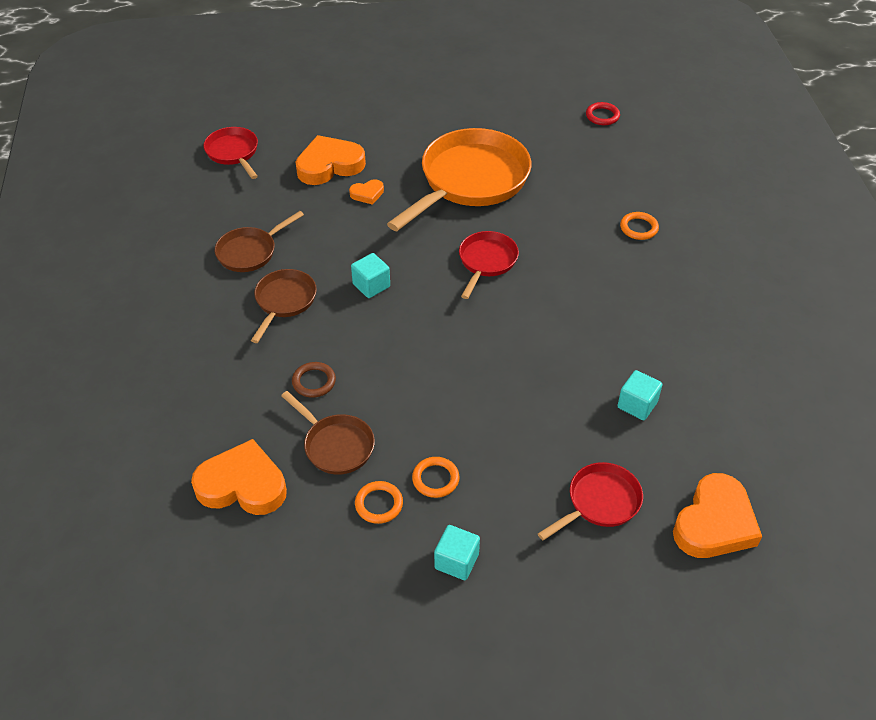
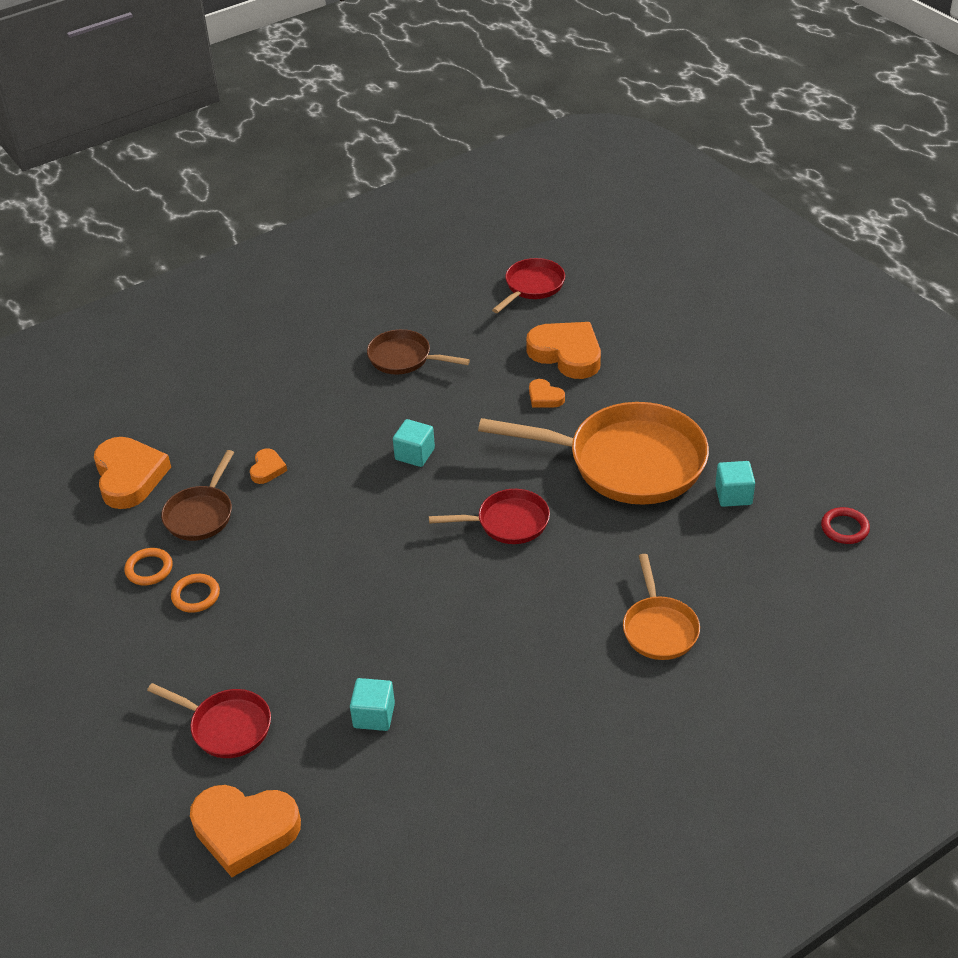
camera: 65 degrees right, 5 degrees down
(284, 301) = (354, 407): brown pan -> none
(314, 382) = (267, 469): brown ring -> orange heart
(456, 561) = (110, 645): turquoise cube -> turquoise cube (733, 495)
(639, 228) = (659, 628): orange ring -> orange pan

